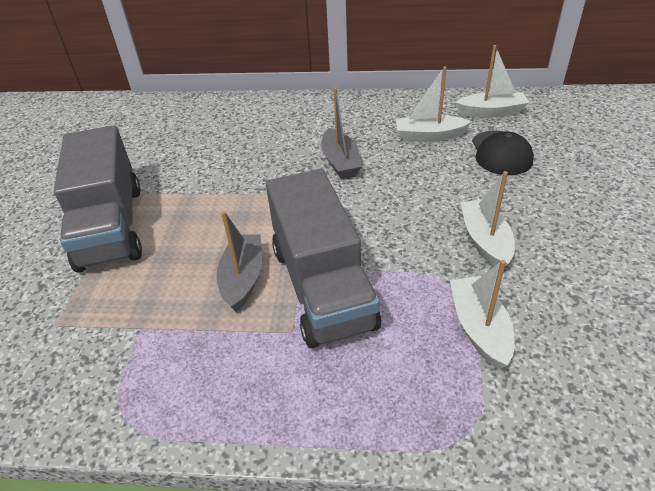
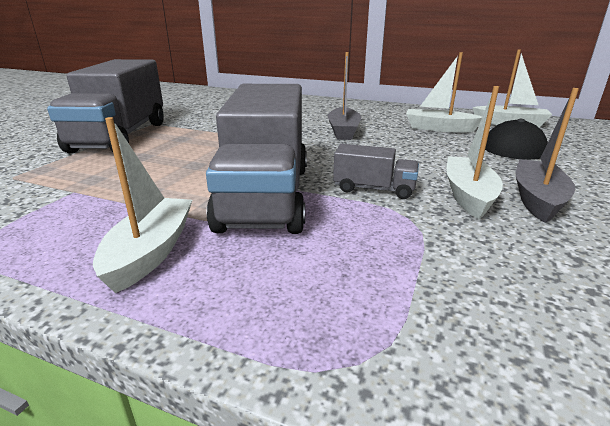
camera: 15 degrees right, 15 degrees down
(243, 278) = (195, 178): grey boat -> grey boat (537, 199)
(408, 252) = (374, 189): none -> grey truck
(479, 328) = (428, 260): white boat -> white boat (151, 252)

